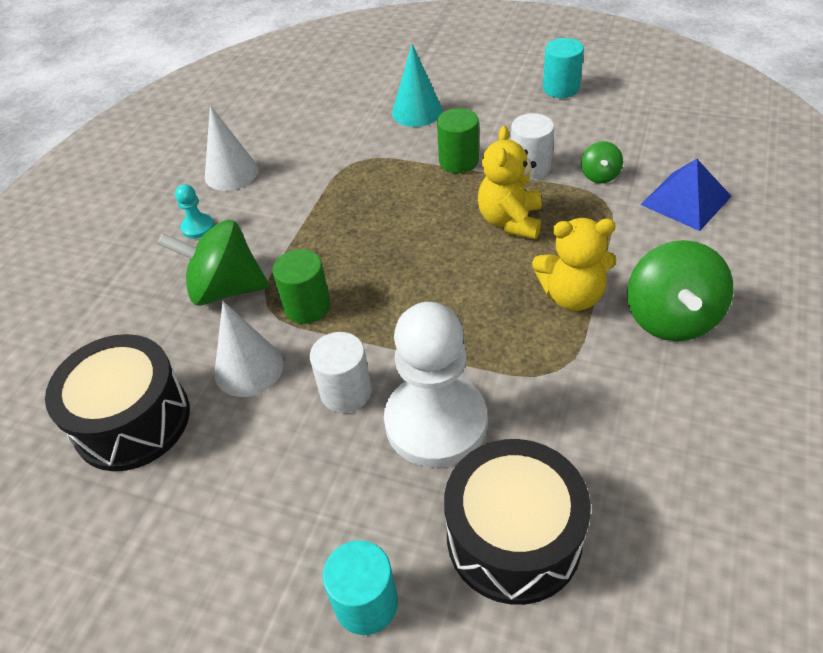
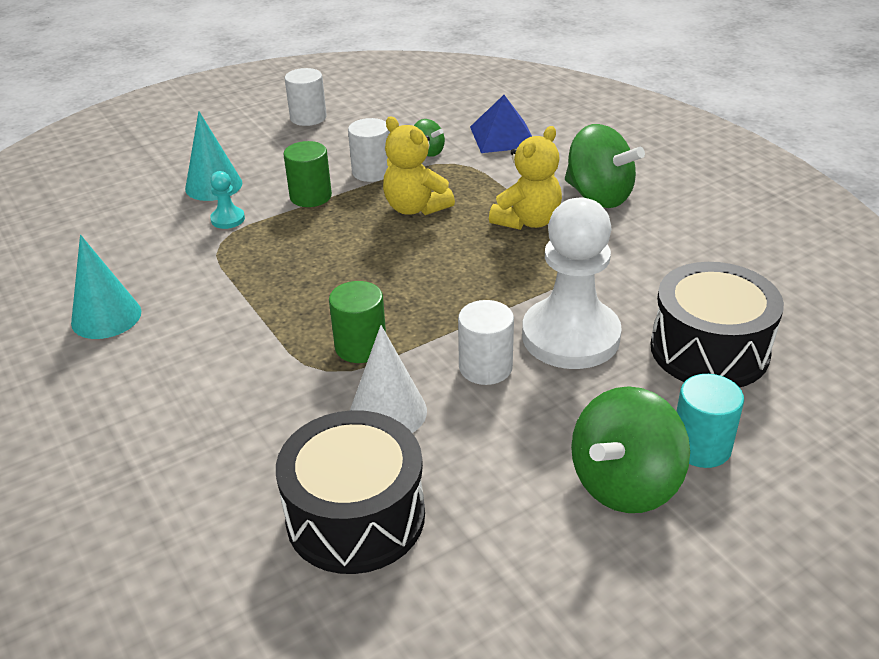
camera: 55 degrees left, 10 degrees down
(198, 227) = (150, 370): turquoise pawn -> turquoise pawn (228, 219)
(226, 289) = (266, 386): green spinning top -> green spinning top (624, 483)
(231, 173) = (106, 317): white cone -> turquoise cone
(561, 88) = (308, 118): turquoise cylinder -> white cylinder

